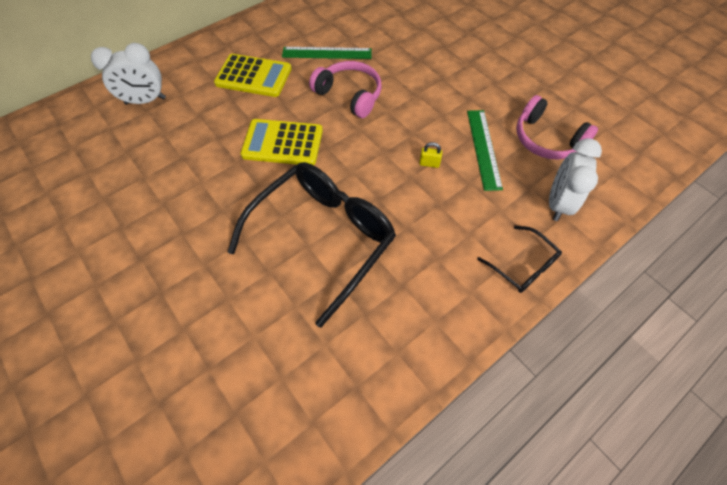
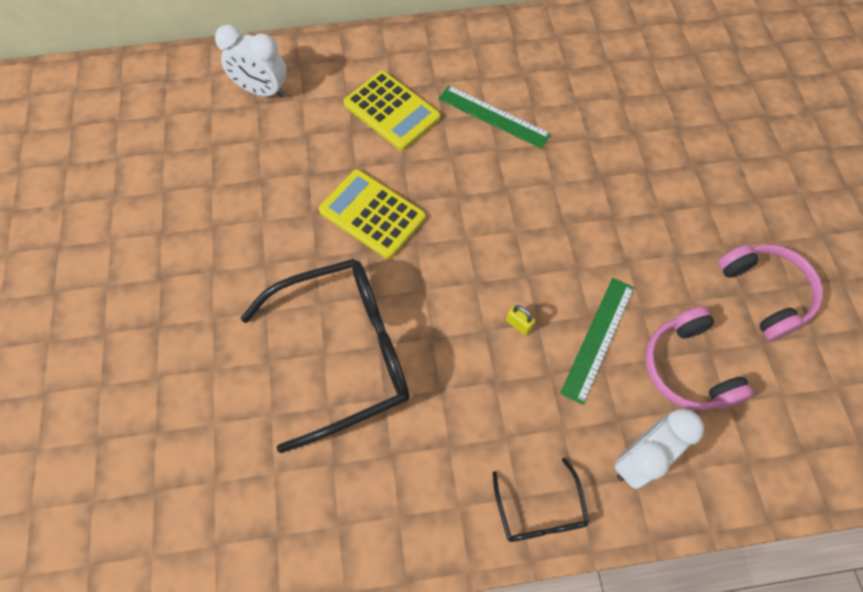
camera: 30 degrees right, 5 degrees up
(349, 95) = (484, 187): pink headphones -> pink headphones (764, 293)

